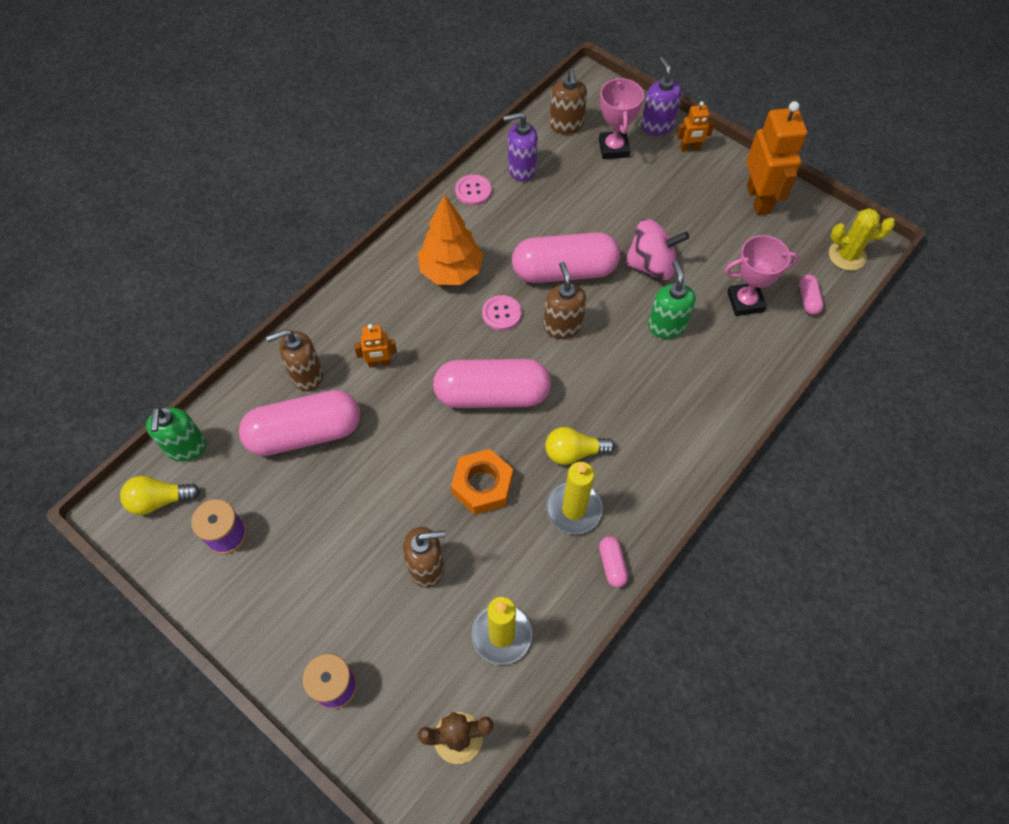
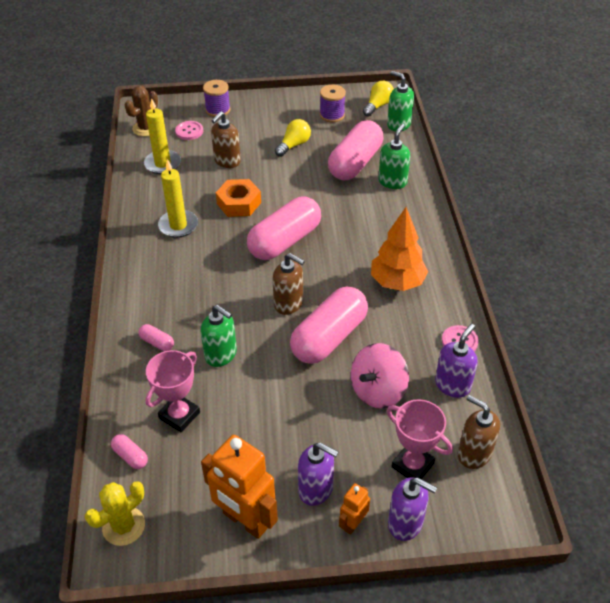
camera: 135 degrees right, 15 degrees down
(306, 375) = (392, 182): brown soap dispenser -> green soap dispenser
(379, 363) = (365, 212): orange robot -> none
(501, 314) = (334, 283): pink button -> pink button (189, 131)
(574, 452) = (206, 248): yellow light bulb -> yellow light bulb (294, 145)
(612, 564) = (133, 218): pink capsule -> pink capsule (157, 343)
(651, 265) = (275, 389): pink spinning top -> pink spinning top (378, 390)
(693, 182) = (316, 489): none -> purple soap dispenser

